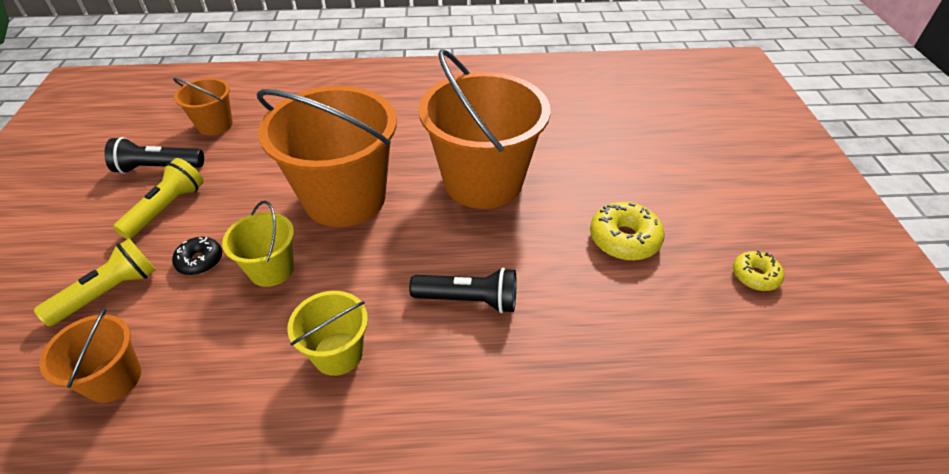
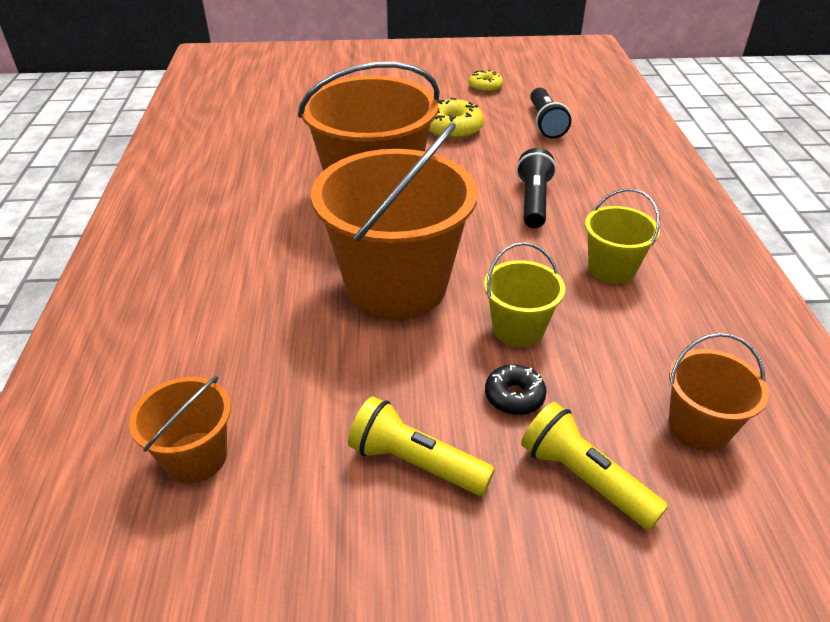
camera: 90 degrees left, 5 degrees down
(158, 168) = (311, 508): black flashlight -> black flashlight (545, 123)

